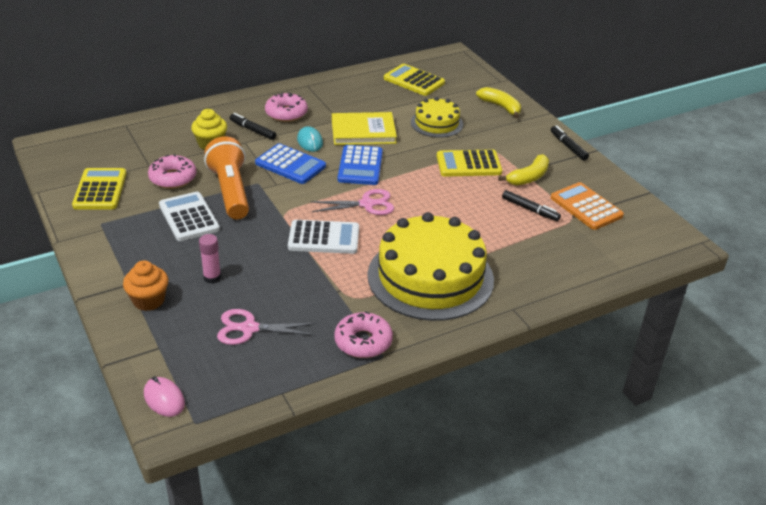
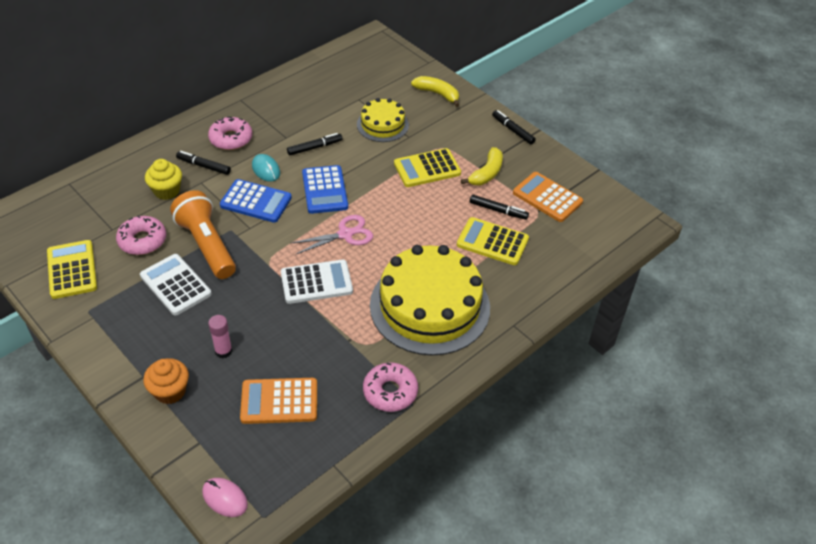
camera: 15 degrees left, 10 degrees up
(249, 328) = (279, 401): pink scissors -> orange calculator
(363, 131) = (314, 147): yellow book -> black marker
(414, 81) = (345, 76): yellow calculator -> yellow calculator (492, 242)

